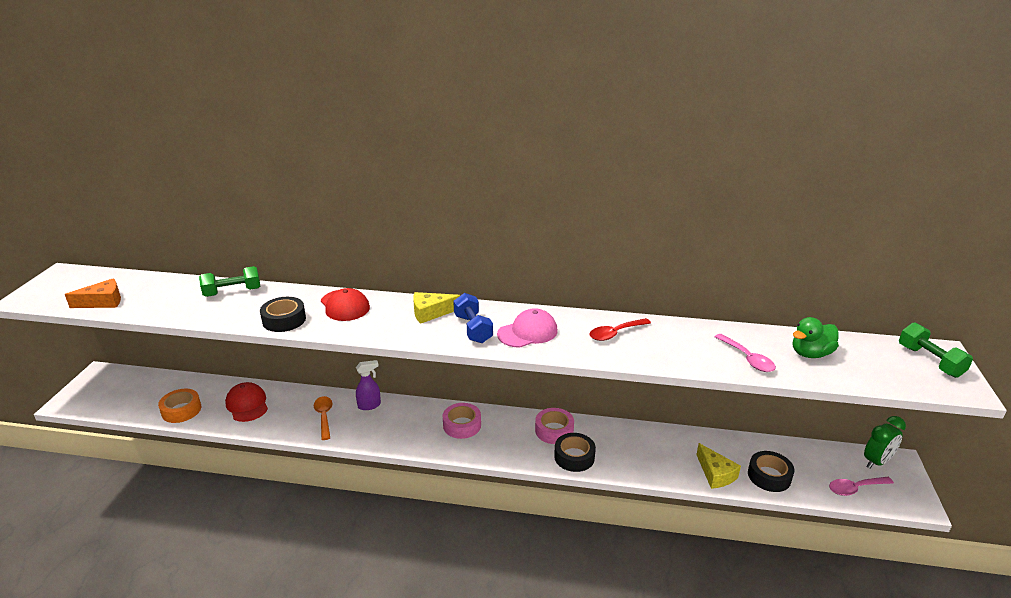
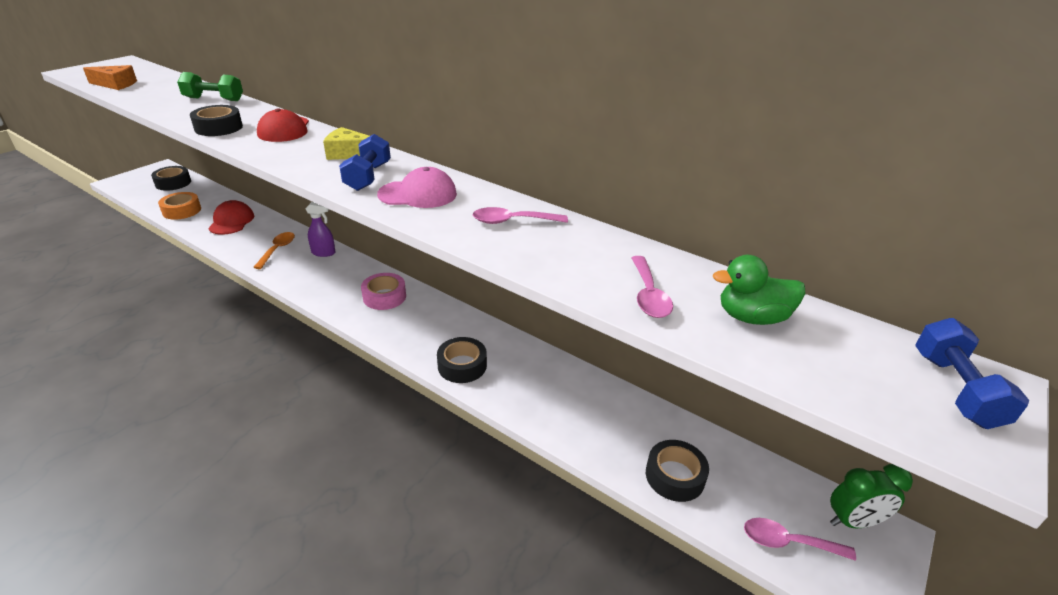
camera: 25 degrees right, 5 degrees up
(135, 385) = (173, 183): none -> black tape
(554, 430) = (468, 333): pink tape -> none
(615, 333) = (512, 221): red spoon -> pink spoon
(715, 474) = (606, 446): yellow cheese -> none
(930, 361) = (955, 389): green dumbbell -> blue dumbbell

